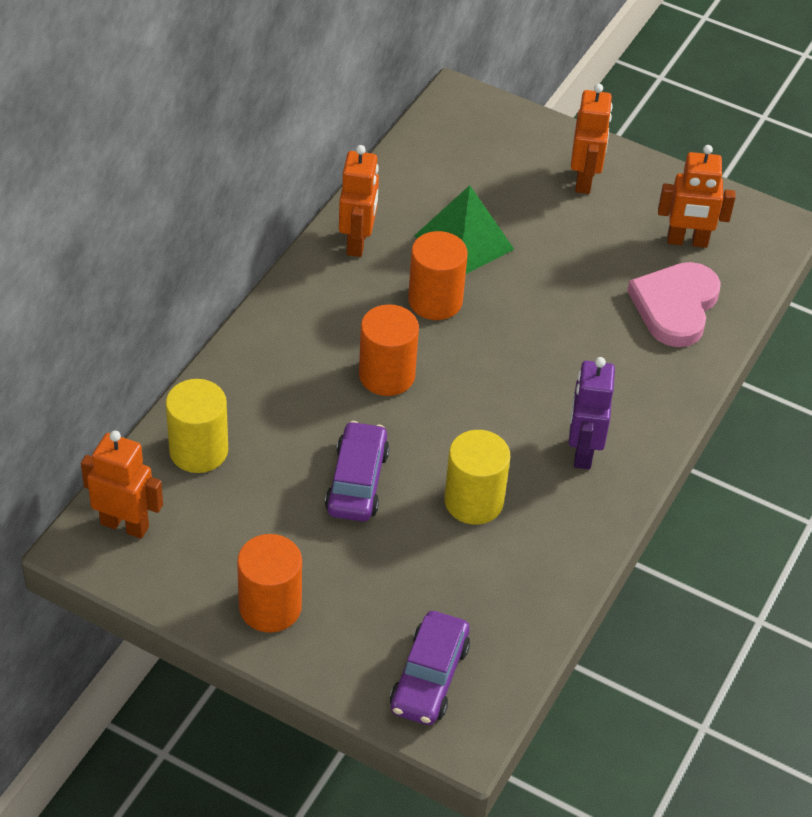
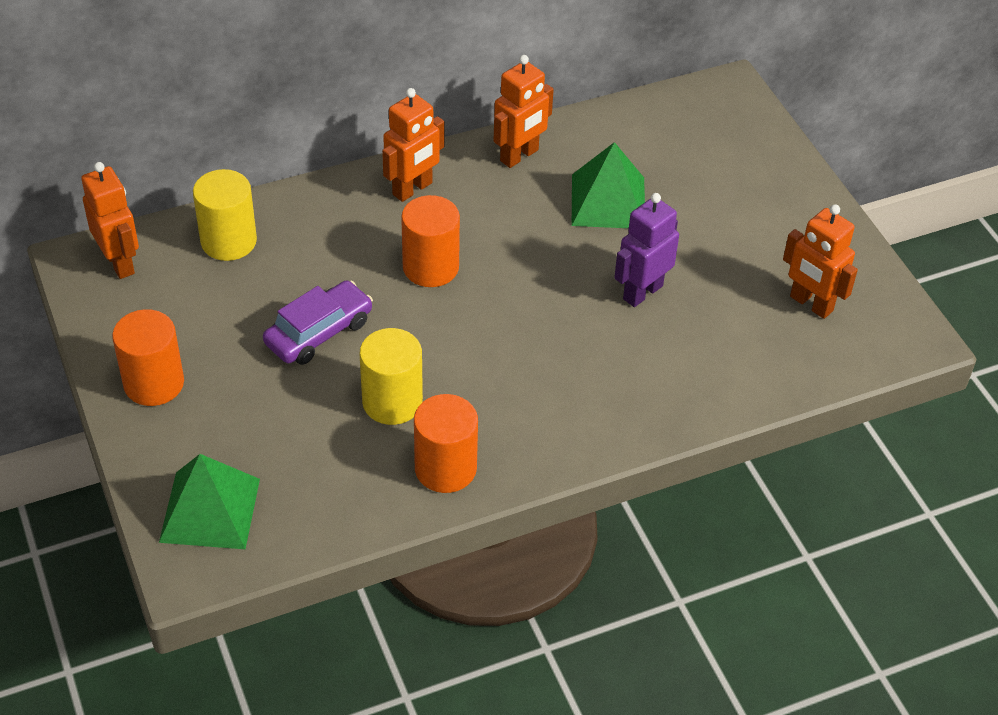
camera: 40 degrees right, 0 degrees up
(429, 677) = (210, 510): purple car -> green pyramid
(435, 301) = (533, 233): orange cylinder -> orange cylinder (445, 468)
(582, 451) = (525, 418): purple robot -> purple robot (642, 292)
(584, 180) = (770, 206): orange robot -> orange robot (412, 189)
(675, 306) = (739, 350): pink heart -> none

